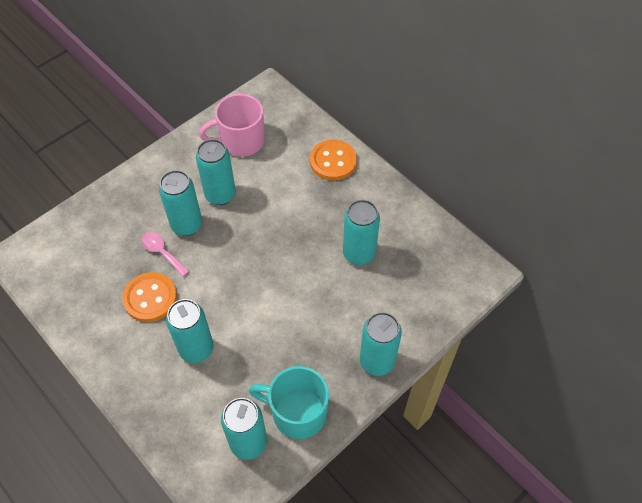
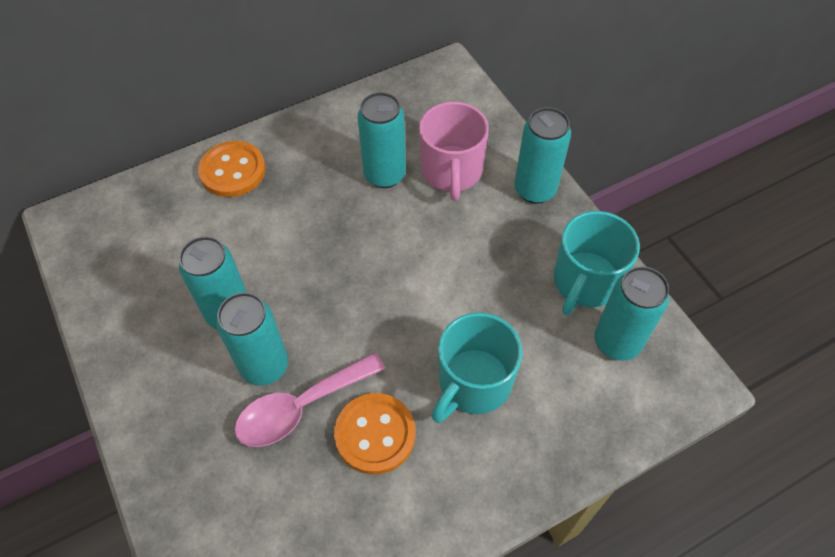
camera: 75 degrees left, 0 degrees up
(162, 252) = (300, 407): pink spoon -> pink spoon, size x1.61
(196, 349) = (473, 383): turquoise can -> turquoise mug
(241, 141) = (144, 270): pink mug -> pink mug (452, 171)

